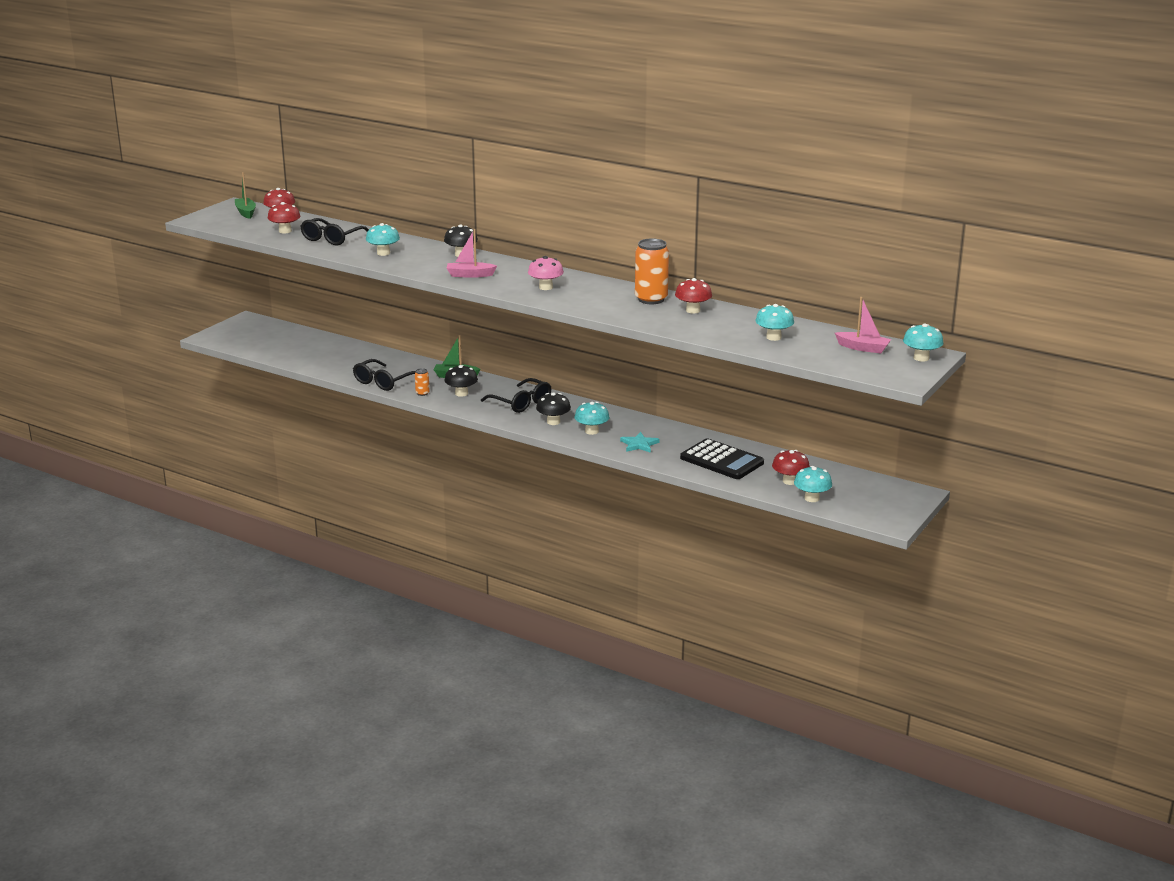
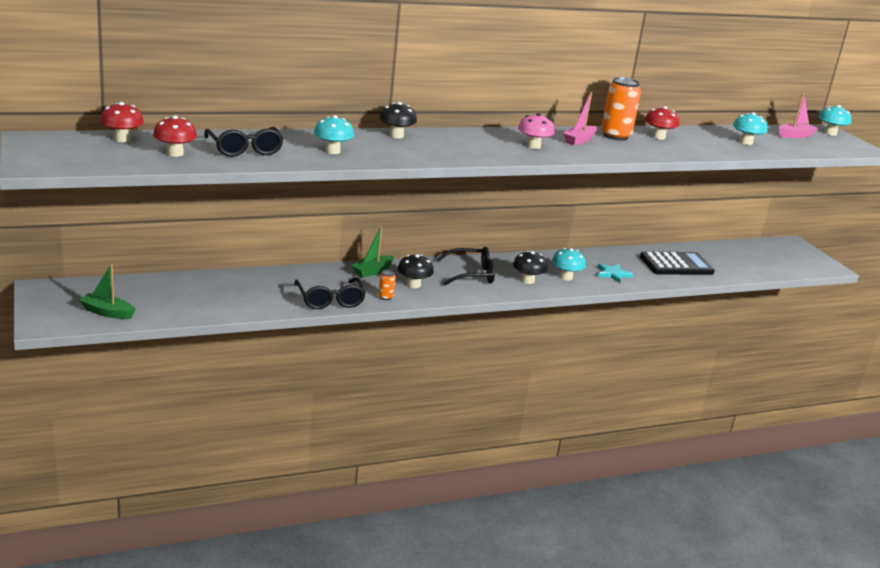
camera: 55 degrees left, 0 degrees up
(246, 212) = (71, 144): green boat -> green boat (107, 312)
(470, 275) = (455, 151): pink boat -> pink boat (579, 140)
(789, 481) = (735, 263): red mushroom -> none
(811, 498) = (770, 269): turquoise mushroom -> none

